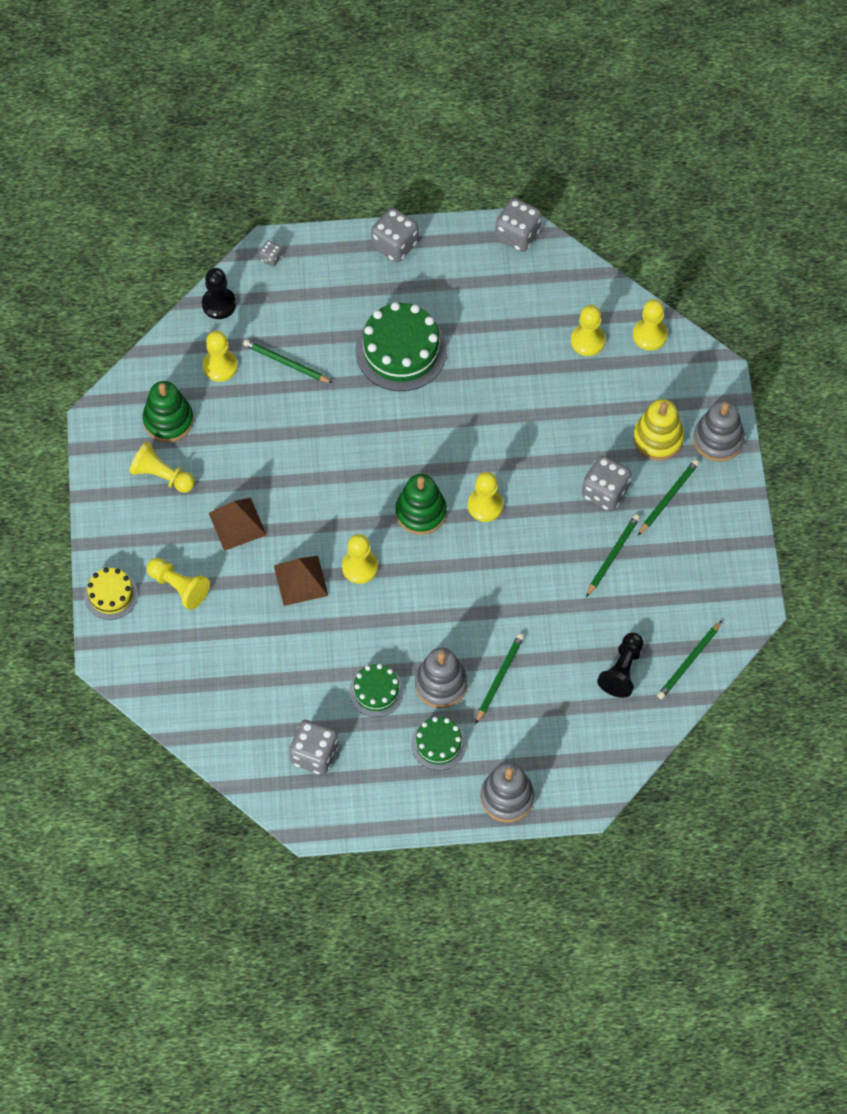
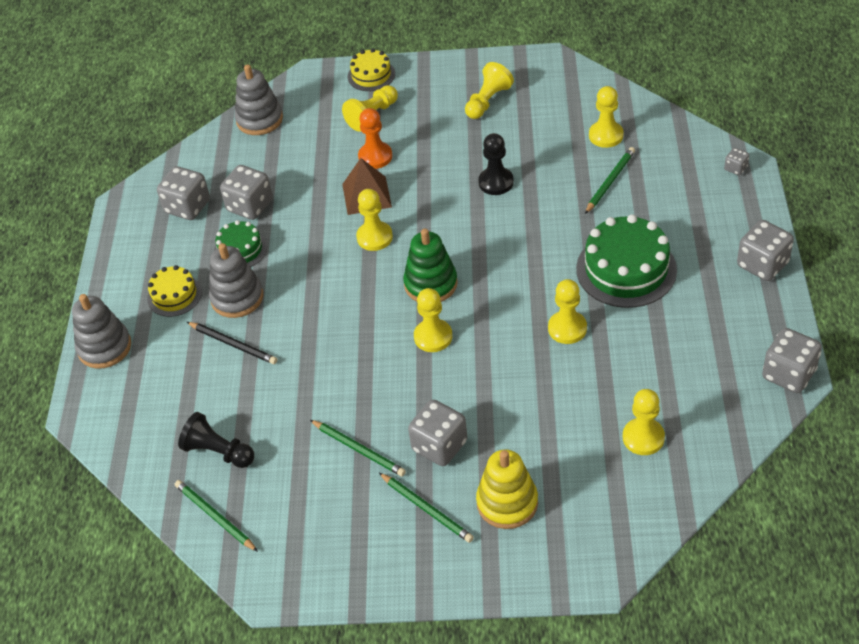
camera: 100 degrees right, 15 degrees down
(168, 420) = (546, 103): green stacking toy -> none
(219, 304) = (677, 133): black pawn -> black pawn (496, 182)
(237, 524) = (432, 151): brown pyramid -> none
(243, 578) = (375, 156): none -> orange pawn
(314, 692) = (250, 206): none -> grey dice
(438, 744) = (174, 295): green cake -> yellow cake
(499, 678) = (233, 344): green pencil -> black pencil
(649, 335) = (653, 502): yellow pawn -> yellow pawn (567, 328)
(718, 439) = (502, 568): grey stacking toy -> grey stacking toy (259, 119)

